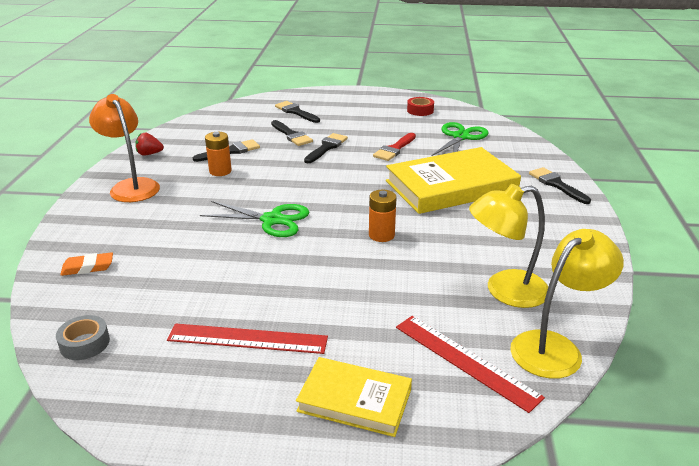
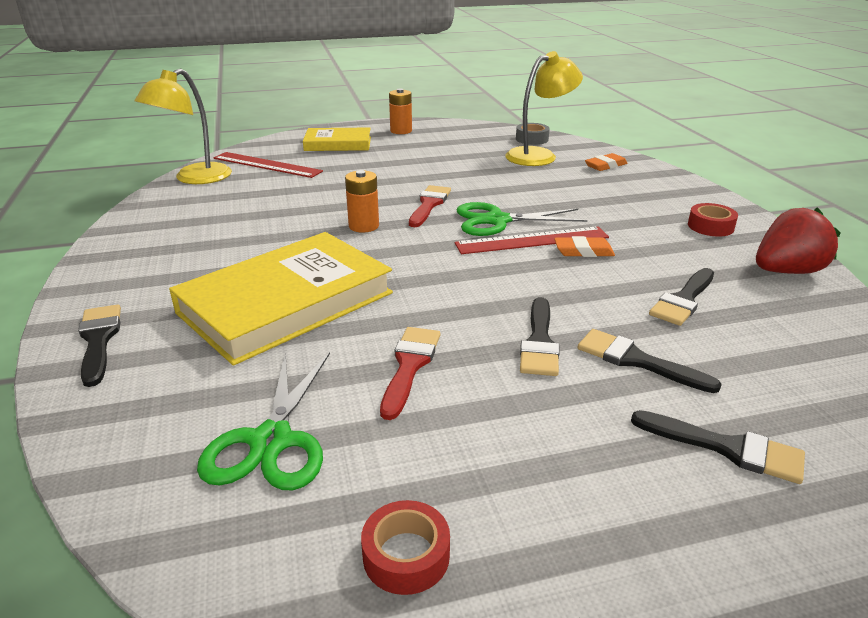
camera: 160 degrees right, 0 degrees up
(131, 186) = (710, 226): orange lamp -> red tape
(149, 154) = (786, 271): red strawberry -> red strawberry, size x1.76
(220, 171) = (642, 264): orange battery -> orange battery (401, 131)
(243, 185) = (583, 251): none -> orange eraser
(247, 338) = (428, 153): red ruler -> red ruler (532, 240)
(312, 248) = (429, 204): none -> red brush
(505, 291) = (227, 203): yellow lamp -> yellow lamp (539, 155)
(556, 184) = (99, 340): black brush -> black brush turned 150 degrees counterclockwise

